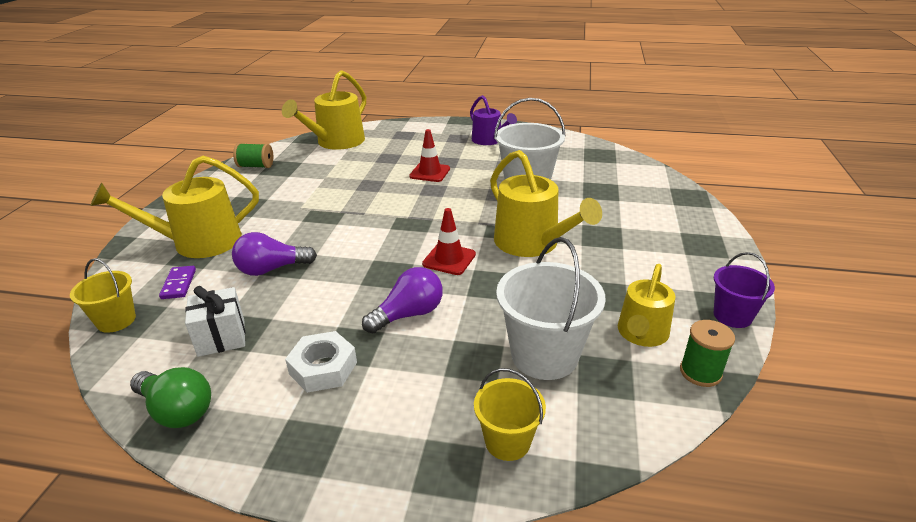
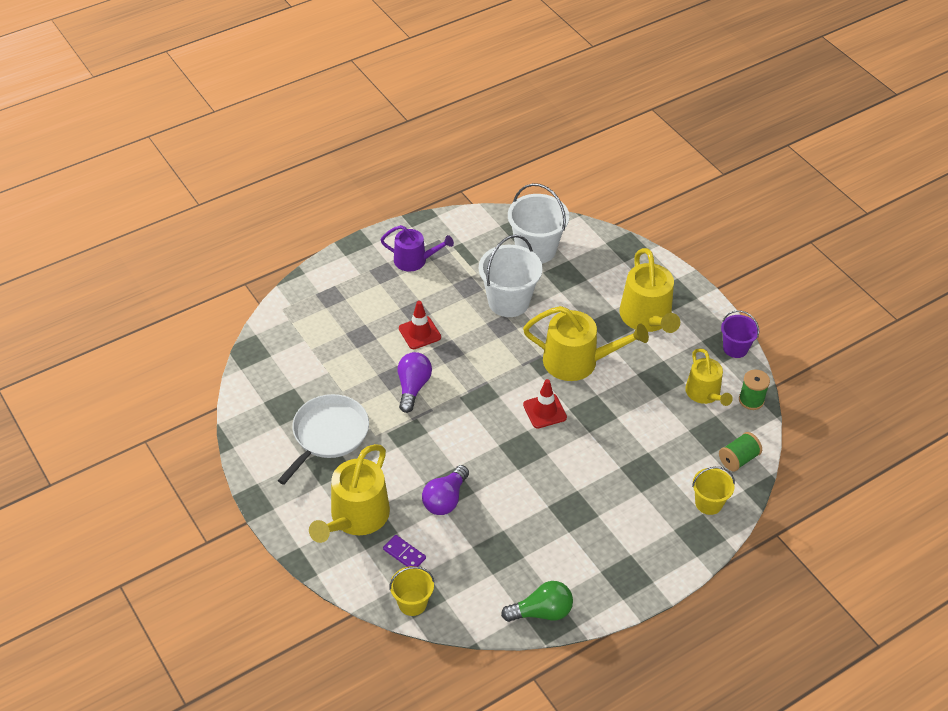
camera: 45 degrees left, 15 degrees up
(221, 337) = (495, 562): white gift -> none
(256, 166) = (262, 418): green spool -> green spool (738, 459)
(274, 191) = (328, 434): none -> white pan
(323, 368) = (578, 535): white nut -> none
(336, 142) = (284, 344): yellow watering can -> yellow watering can (647, 318)
(408, 314) = (575, 469): purple light bulb -> purple light bulb (413, 387)
(544, 355) = (674, 443): white bucket -> white bucket (536, 249)

